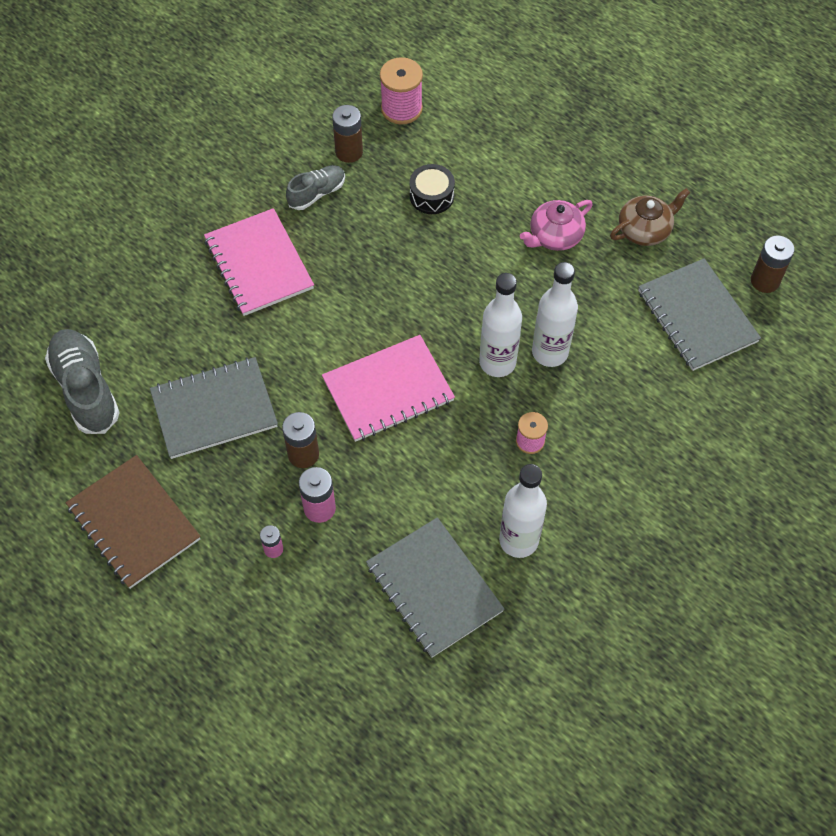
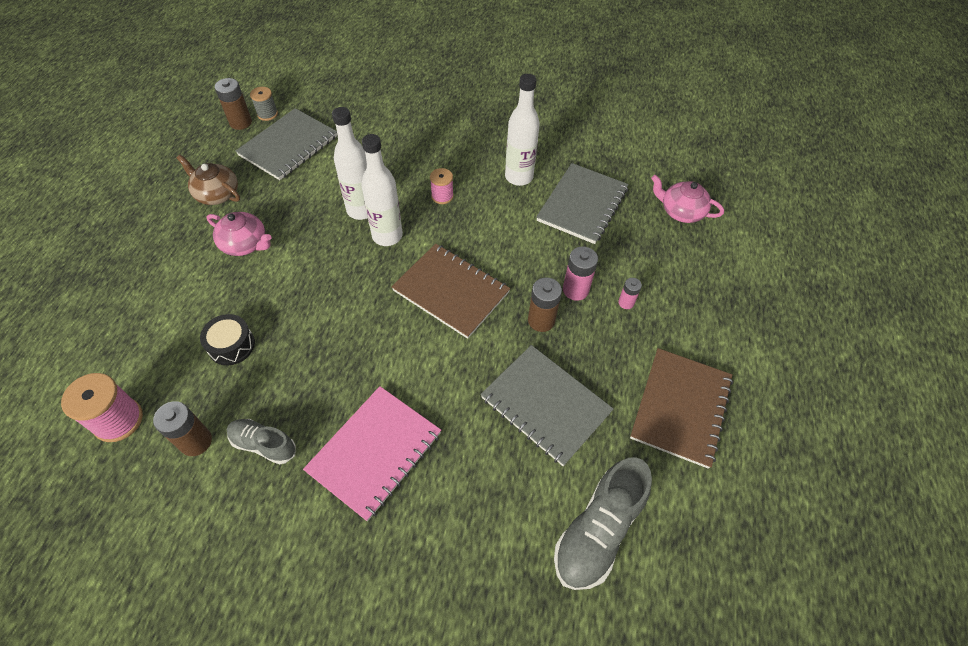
camera: 120 degrees left, 5 degrees down
(359, 701) = (681, 211): none -> pink teapot
(388, 390) = (451, 292): pink notebook -> brown notebook
(770, 312) = (267, 114): none -> grey spool

